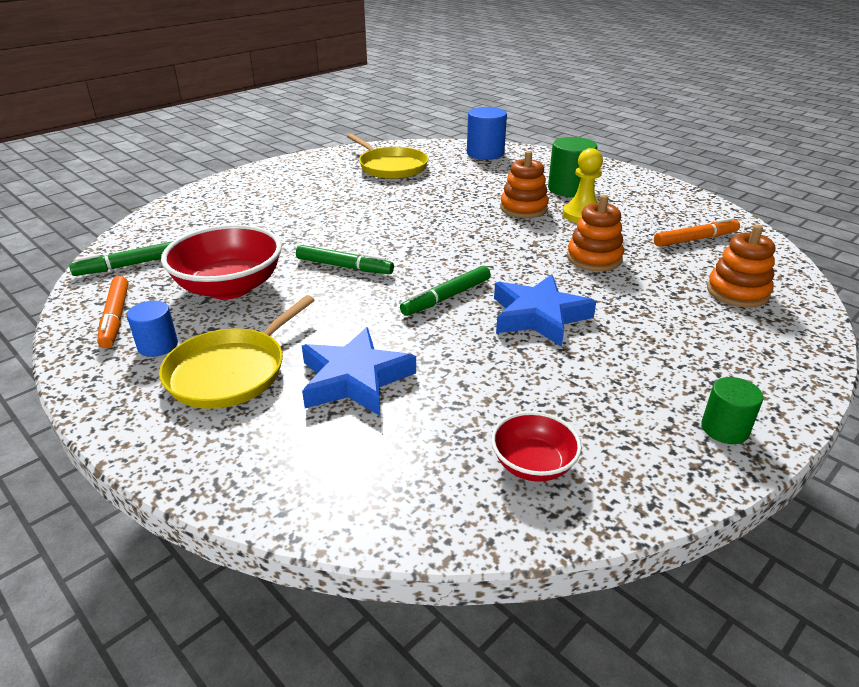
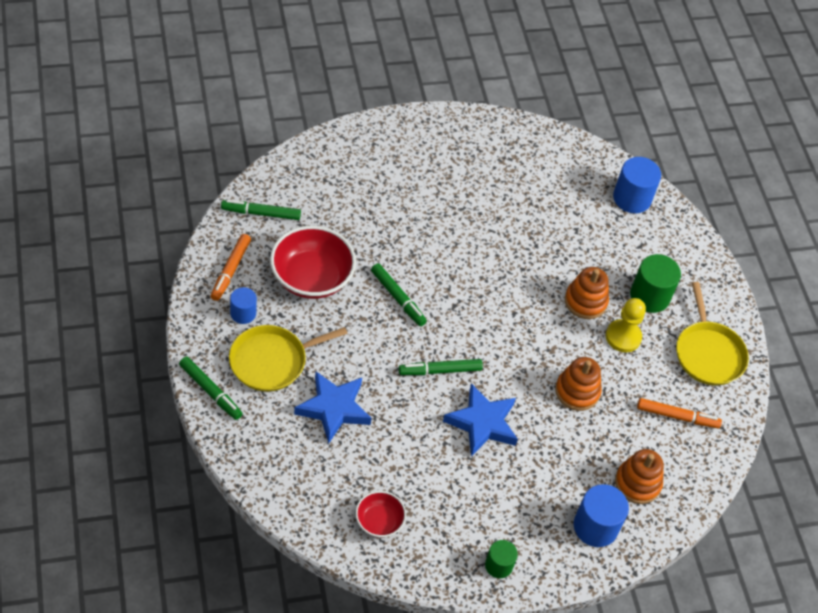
camera: 25 degrees right, 20 degrees up
(155, 440) = (210, 391): none -> green marker
(391, 167) = (530, 176): yellow pan -> yellow pan (708, 353)
(757, 341) = (595, 527): none -> blue cylinder

